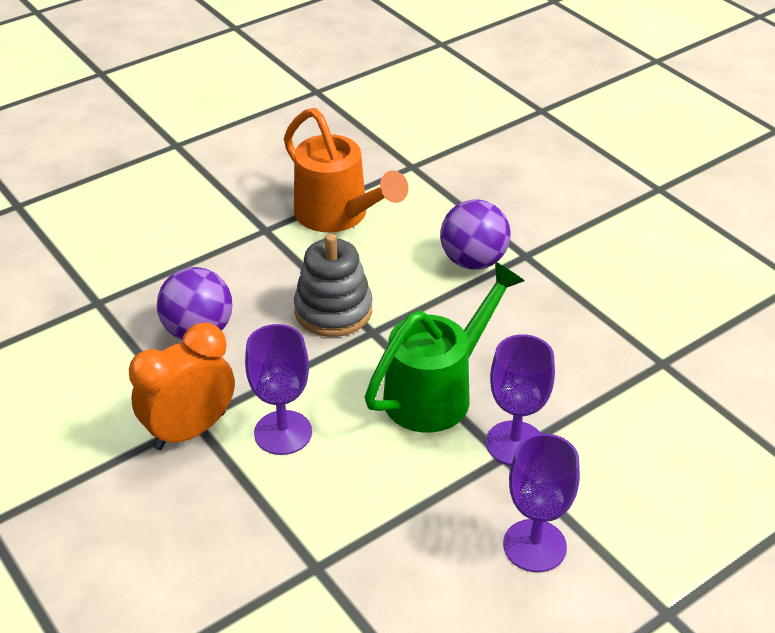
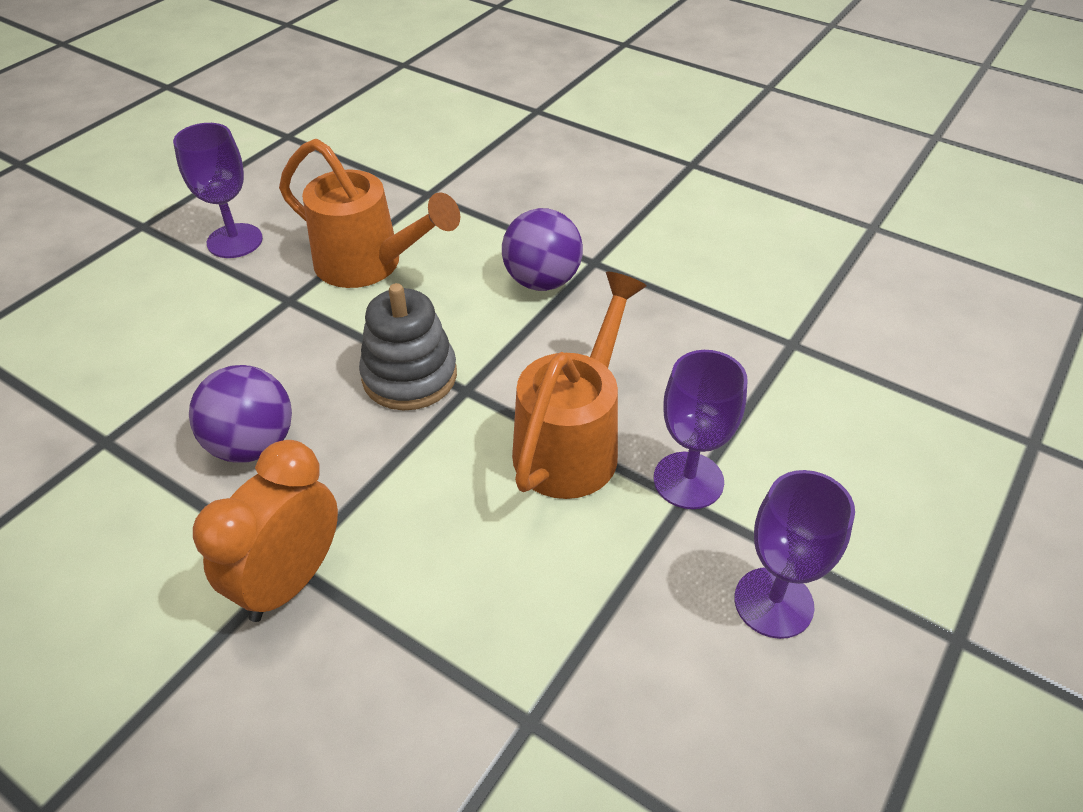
camera: 20 degrees left, 5 degrees up
(283, 432) = (411, 547): purple goblet -> purple goblet (235, 241)
(436, 392) = (572, 443): green watering can -> orange watering can

